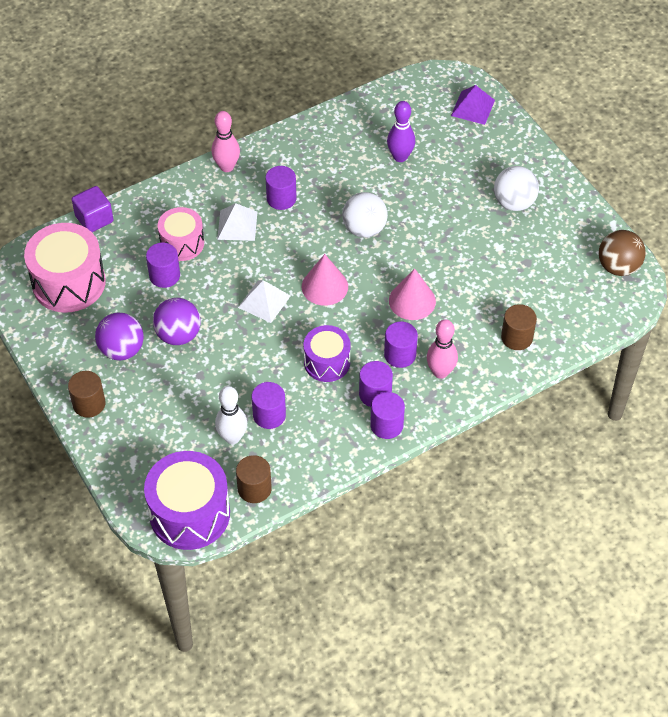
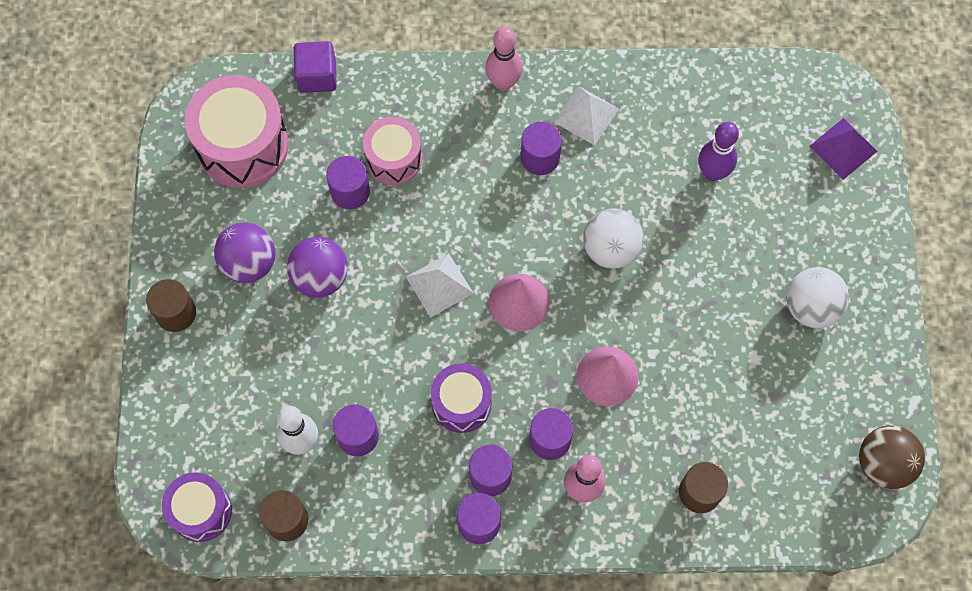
camera: 30 degrees right, 15 degrees up
(190, 513) = (201, 511): purple drum -> purple drum, size x0.61
(237, 225) = (469, 167): white pyramid -> white pyramid (586, 115)

